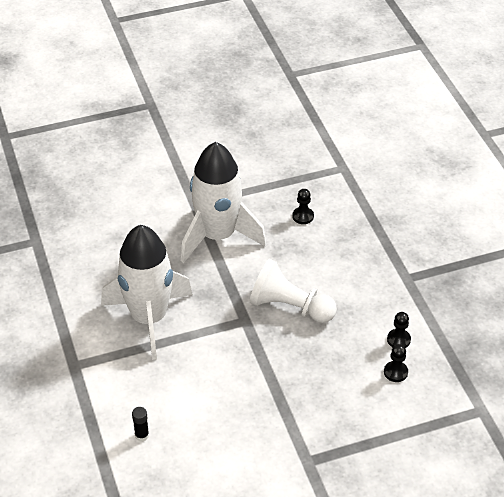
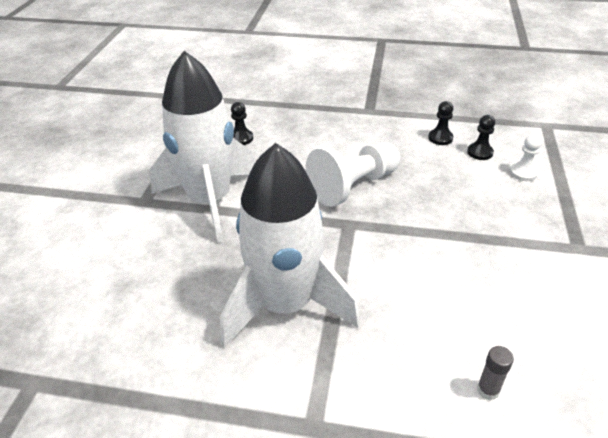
camera: 60 degrees left, 5 degrees down
(142, 435) = (488, 390): black glue stick -> grey glue stick
(385, 408) = (523, 173): none -> white pawn

